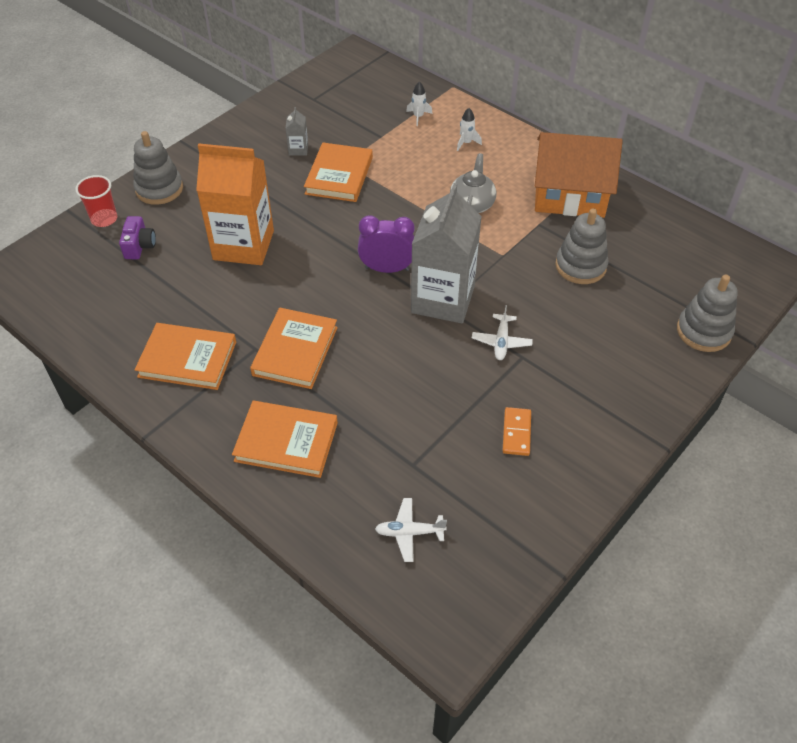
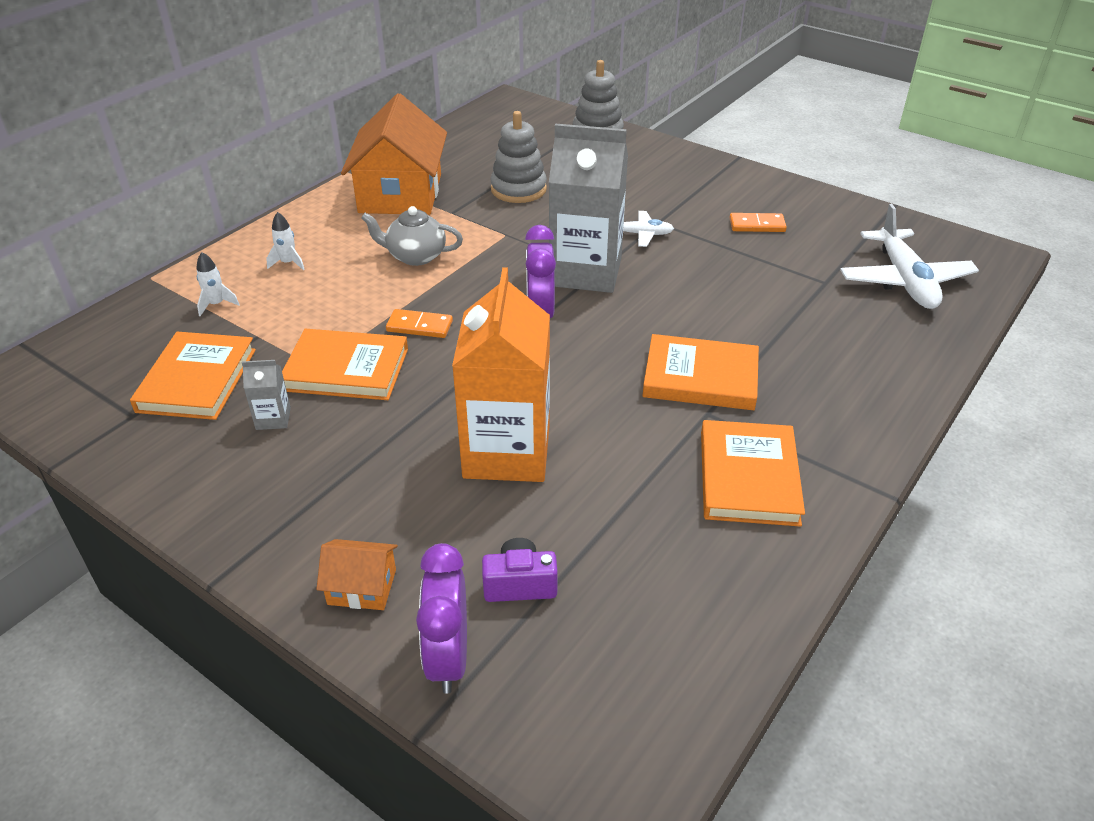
camera: 95 degrees left, 10 degrees down
(104, 219) = (448, 657): red cup -> purple clock
(159, 189) = (362, 587): grey stacking toy -> orange house
(286, 441) = (840, 370): orange book -> orange book (197, 380)
(381, 207) = (419, 326): none -> orange domino
(409, 532) = (904, 280): white plane -> white plane, size x1.91

